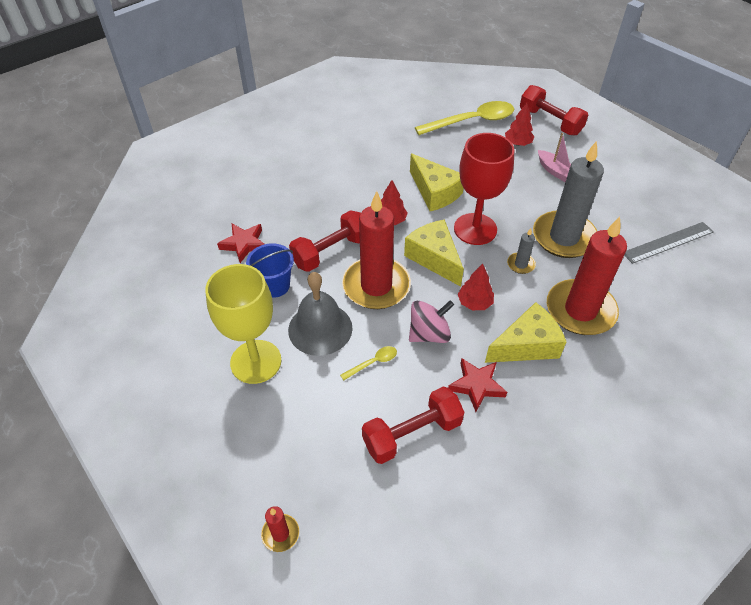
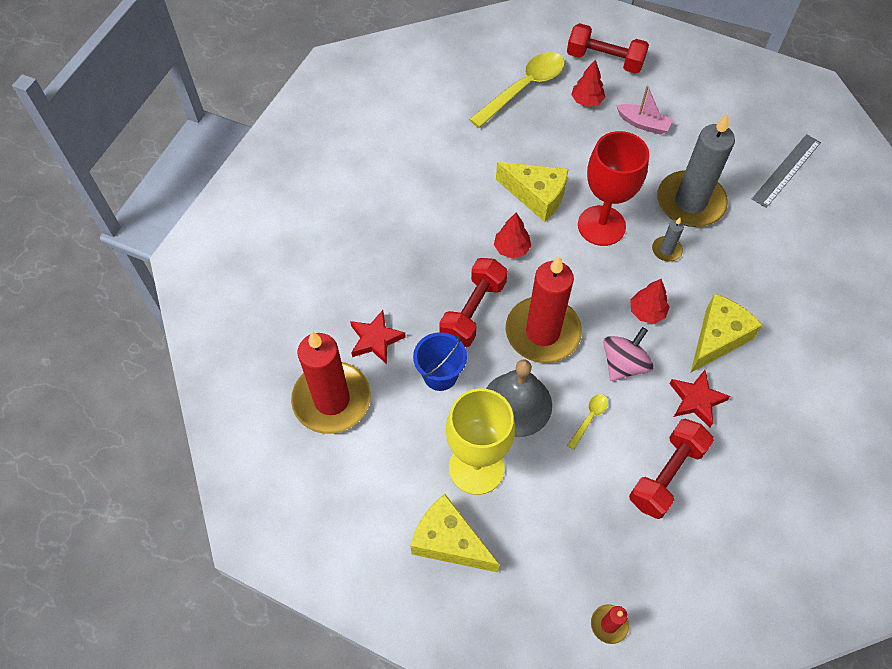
camera: 25 degrees left, 10 degrees up
(434, 258) = (581, 276): yellow cheese -> yellow cheese (449, 541)
(580, 310) = (745, 279): red candle -> red candle (332, 400)

